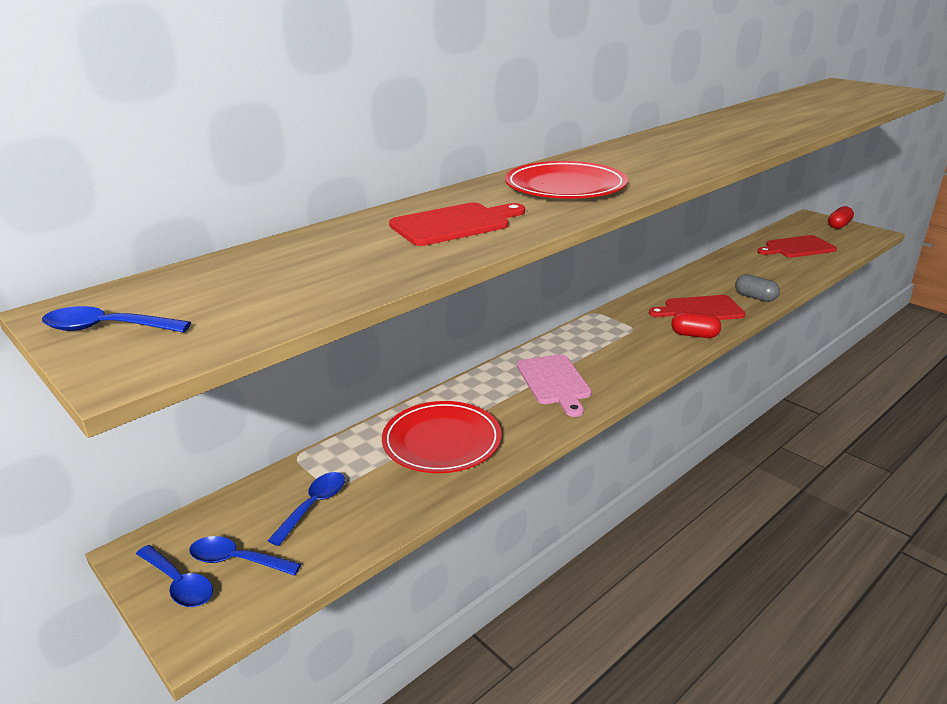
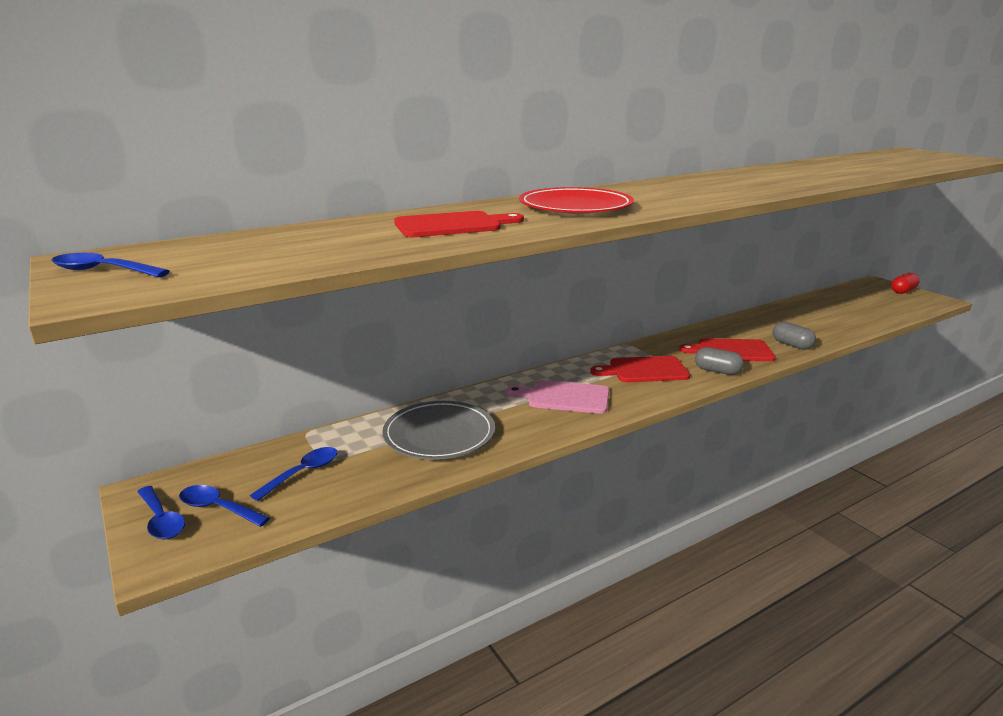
camera: 10 degrees right, 5 degrees down
(442, 441) = (439, 434): red plate -> grey plate
(554, 382) = (564, 397): pink cutting board -> pink cutting board turned 105 degrees clockwise
(694, 335) = (717, 371): red capsule -> grey capsule
(797, 248) = (852, 307): red cutting board -> red cutting board (644, 370)

